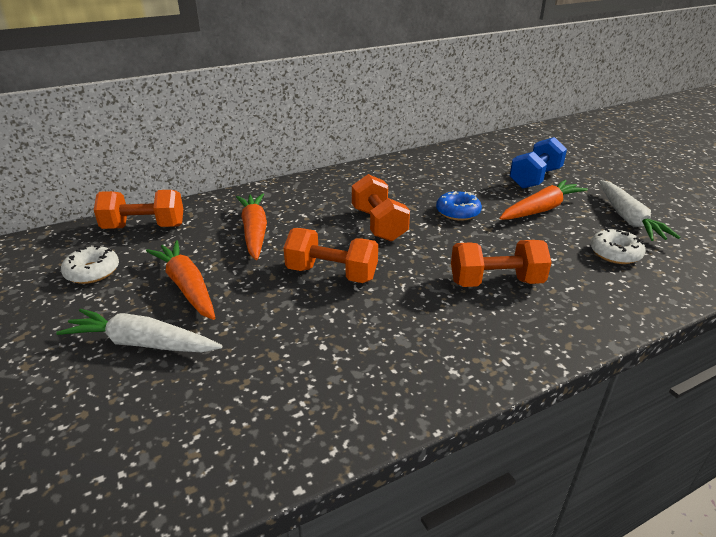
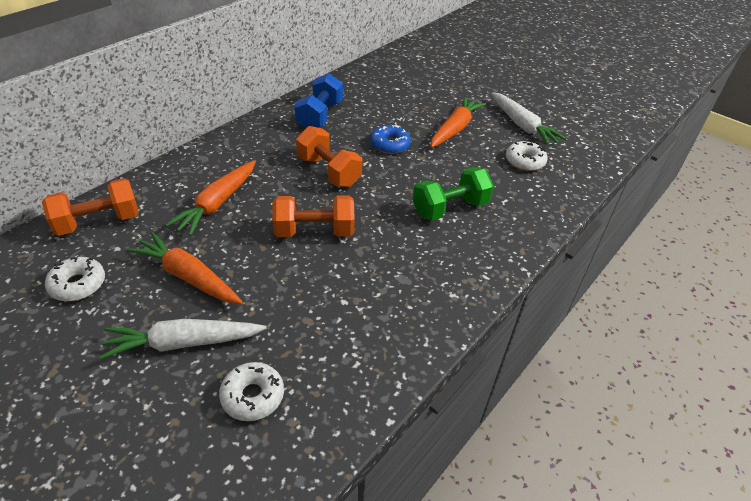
camera: 25 degrees left, 10 degrees up
(170, 413) = (252, 396): none -> white donut
(254, 232) = (217, 203): orange carrot -> orange carrot turned 120 degrees counterclockwise
(496, 282) = (450, 208): orange dumbbell -> green dumbbell
(535, 178) = (437, 97): blue dumbbell -> blue dumbbell (319, 116)

